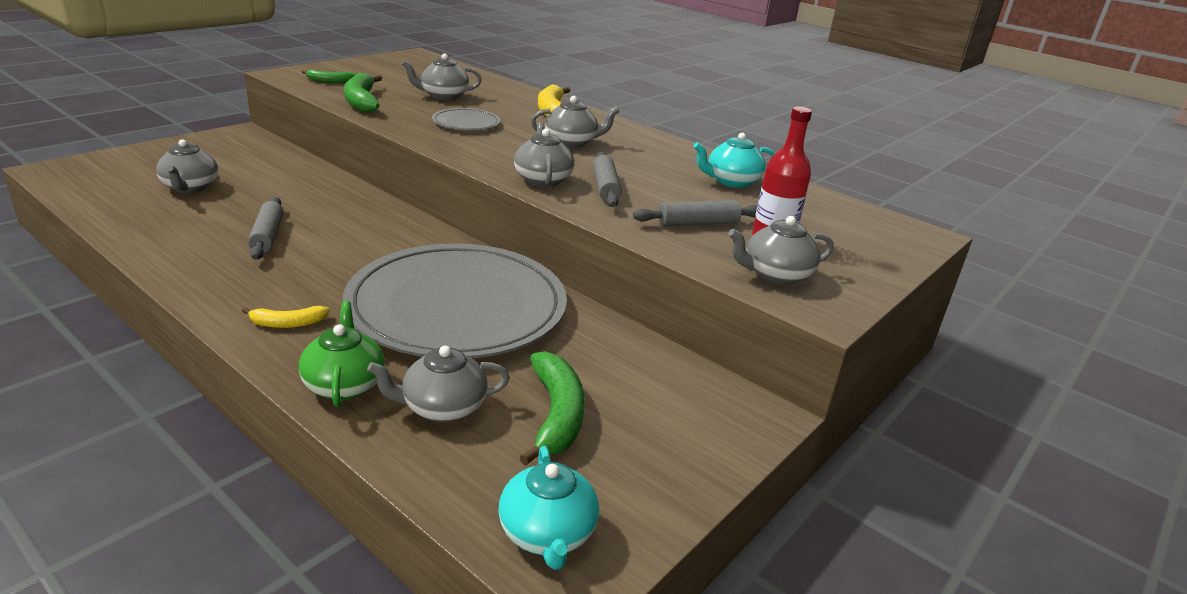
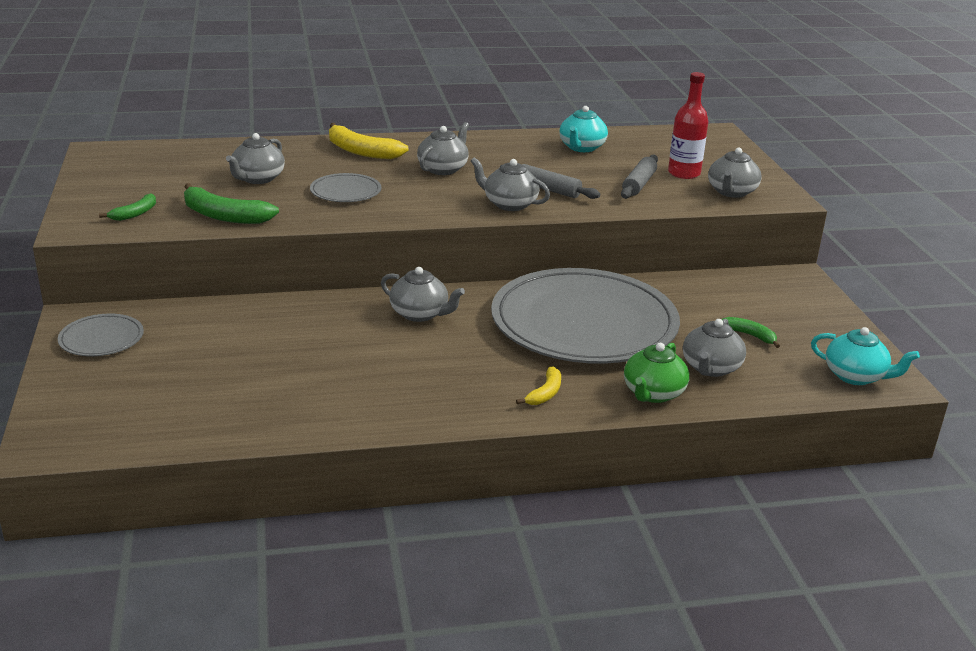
camera: 50 degrees left, 0 degrees up
(190, 187) = (206, 377): grey teapot -> grey teapot (420, 314)
(218, 146) = (101, 339): none -> grey plate
(267, 236) = (372, 364): grey rolling pin -> none
(344, 384) = (653, 393): green teapot -> green teapot turned 90 degrees counterclockwise
(556, 415) = (749, 335): green banana -> green banana, size x0.56

